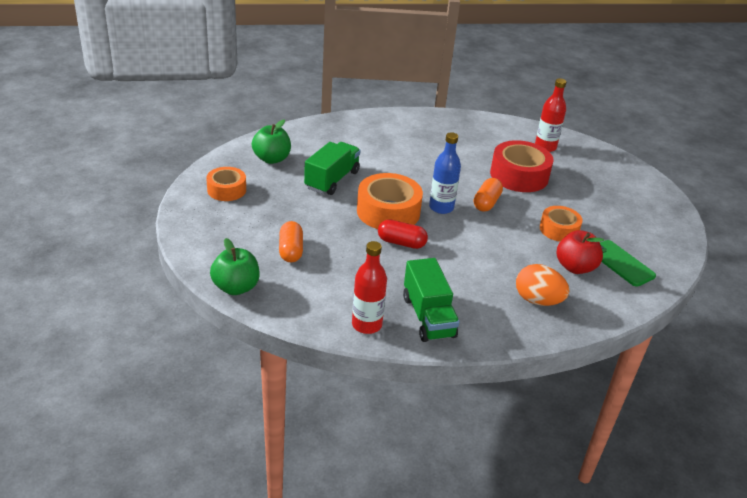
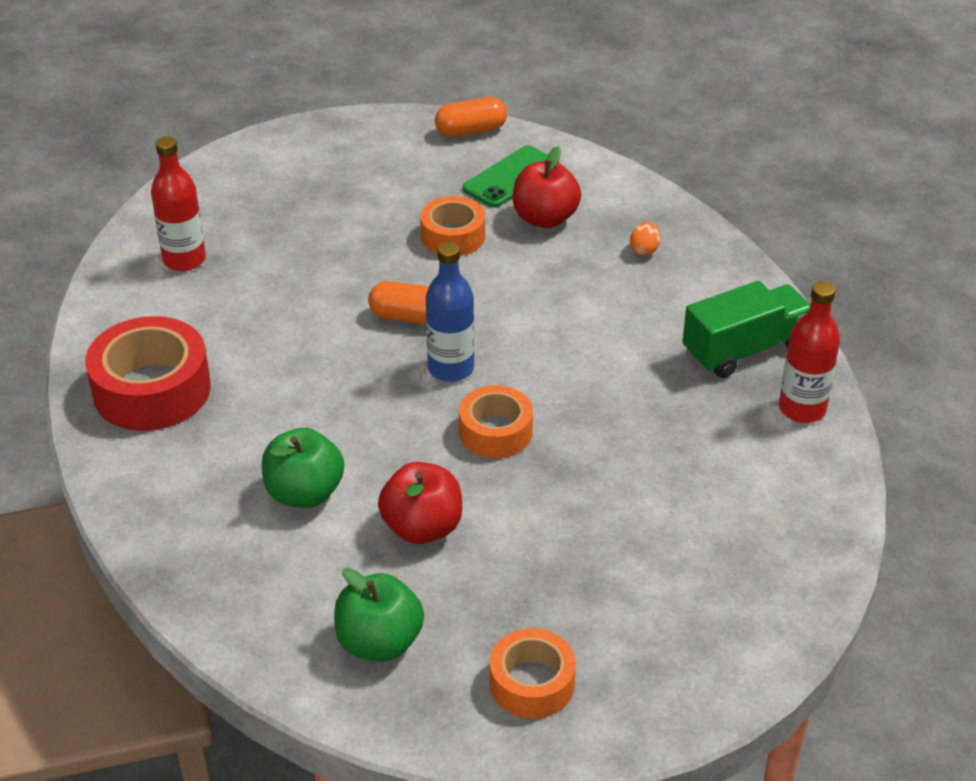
camera: 100 degrees left, 5 degrees up
(236, 287) = (812, 579): green apple -> green apple (304, 493)
(291, 250) = (676, 534): orange capsule -> orange capsule (471, 131)
(332, 180) = (422, 528): green truck -> red apple
(388, 212) = (495, 432): orange tape -> orange tape, size x0.61
(401, 243) = (580, 402): red capsule -> none
(519, 175) = (302, 286): red tape -> red tape (152, 390)
(537, 300) = (644, 250): orange egg -> orange egg, size x0.50

